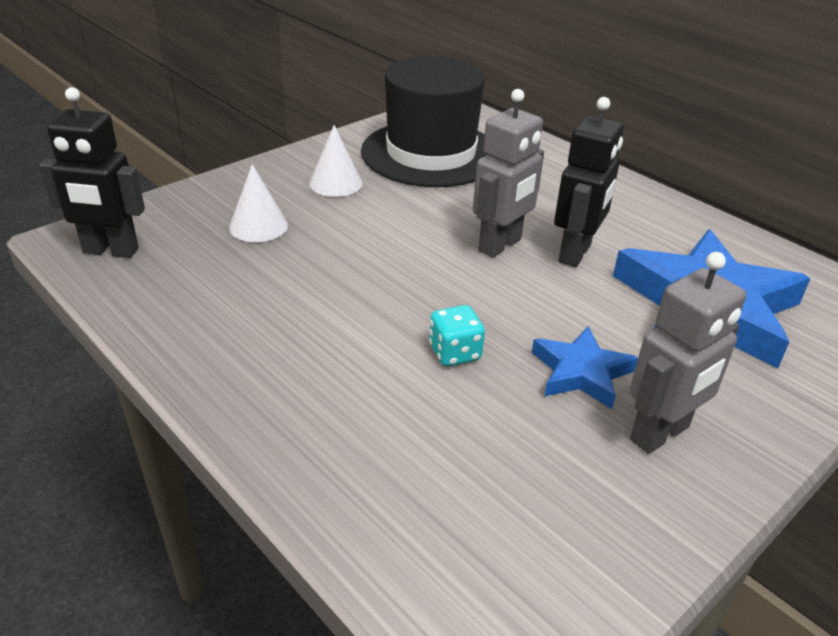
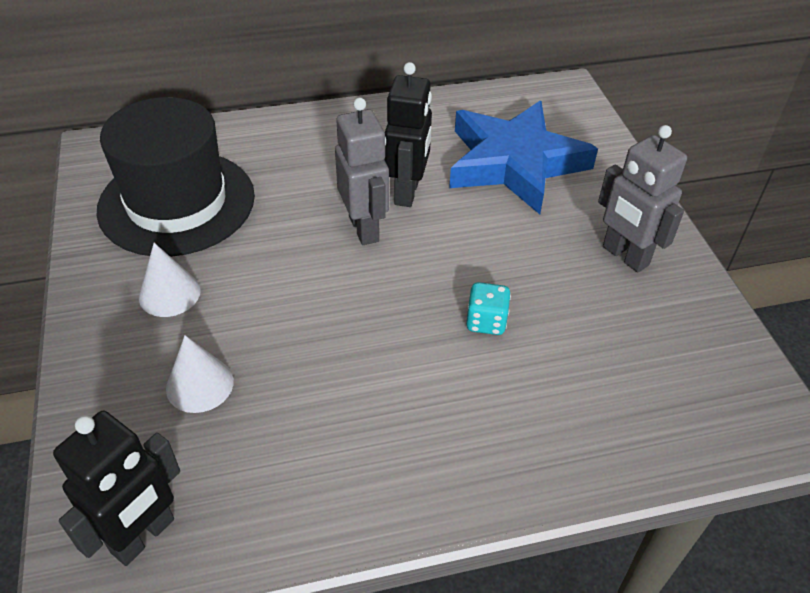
camera: 60 degrees left, 10 degrees up
(575, 254) = (407, 192): black robot -> black robot turned 45 degrees clockwise
(581, 372) = (547, 262): blue star -> none
(660, 434) = (625, 256): grey robot -> grey robot turned 150 degrees clockwise

